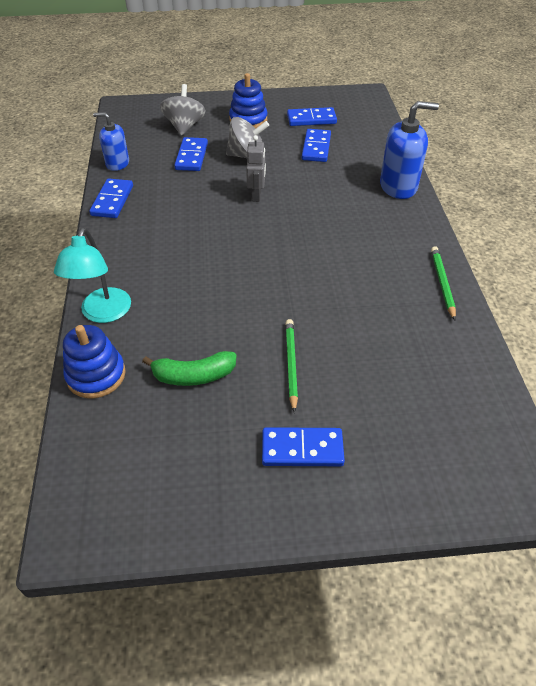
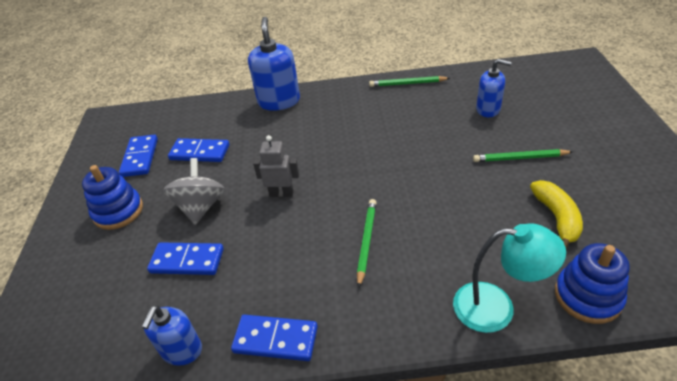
camera: 85 degrees left, 5 degrees down
(184, 126) = (107, 278): grey spinning top -> none
(191, 243) = (366, 241): none -> green pencil
(193, 375) = (556, 218): green banana -> yellow banana
(302, 449) = (601, 149): blue domino -> none
(388, 351) = (488, 109): none -> blue soap dispenser

